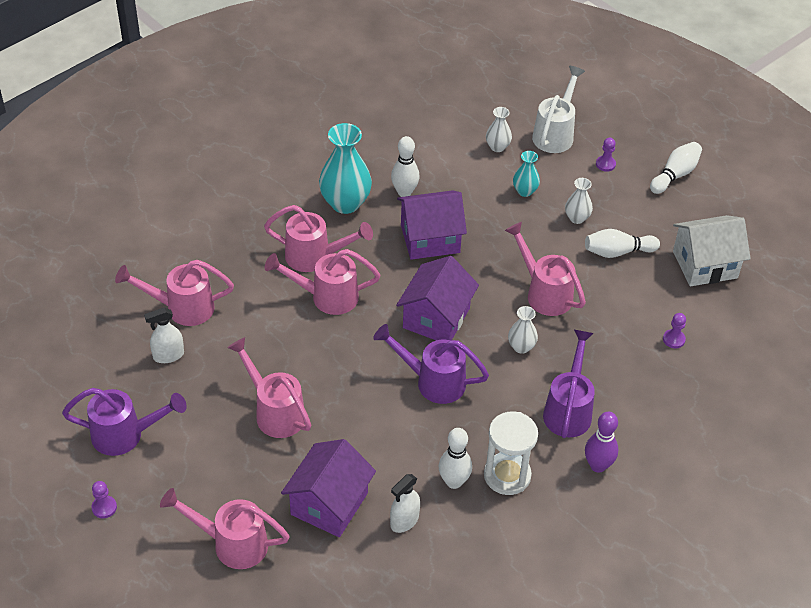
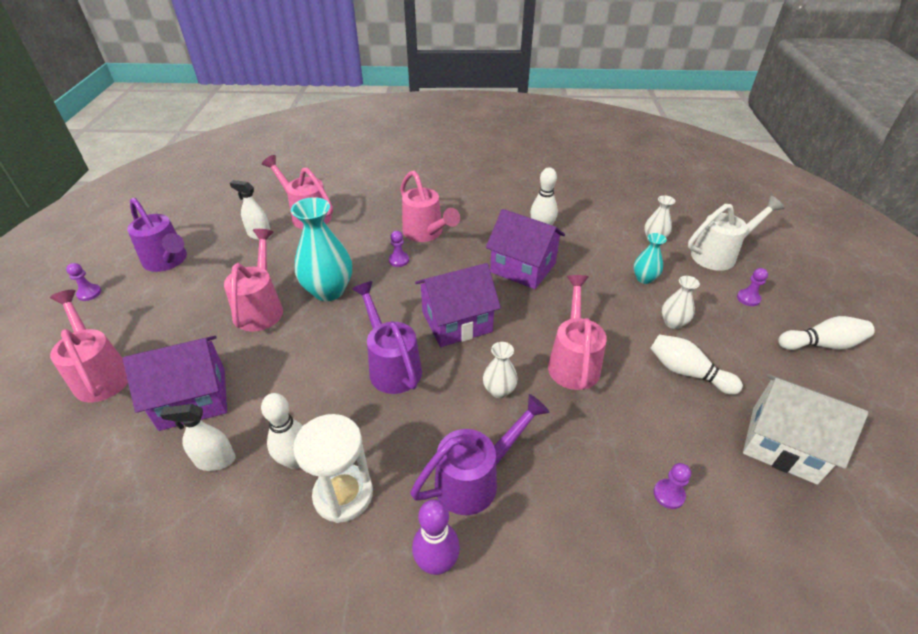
camera: 45 degrees right, 5 degrees down
(326, 297) = (399, 260): pink watering can -> purple pawn
(345, 203) = (490, 215): turquoise vase -> turquoise vase (329, 291)

